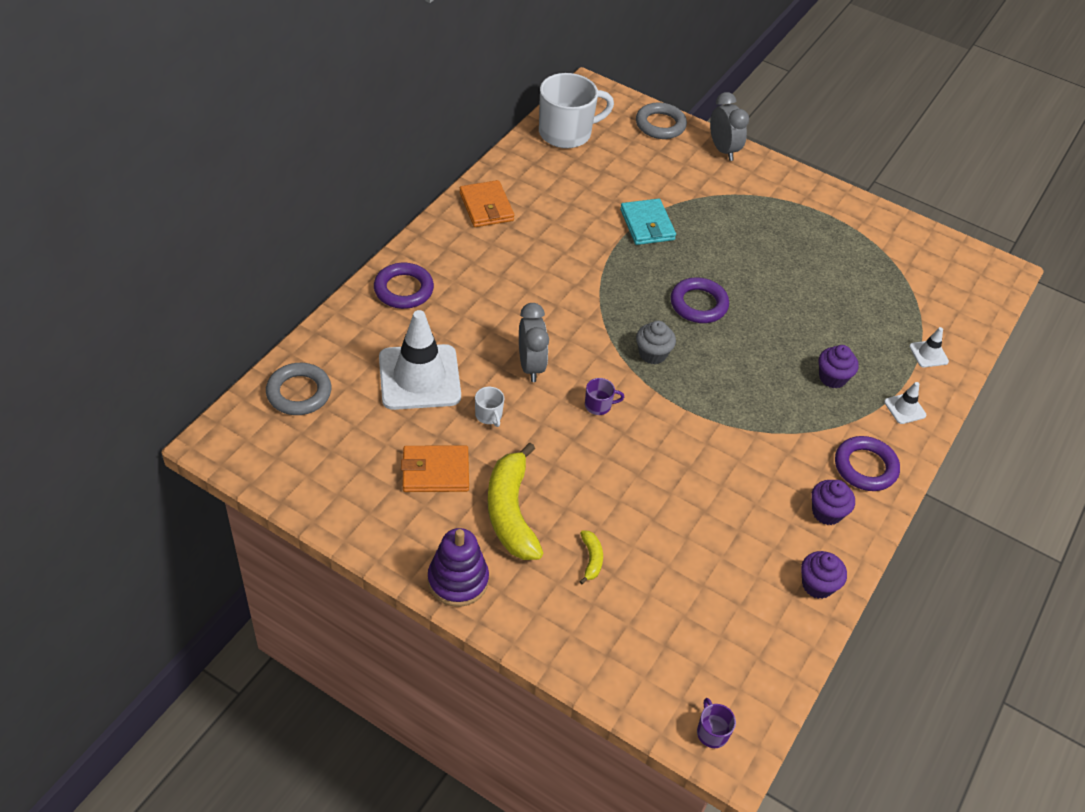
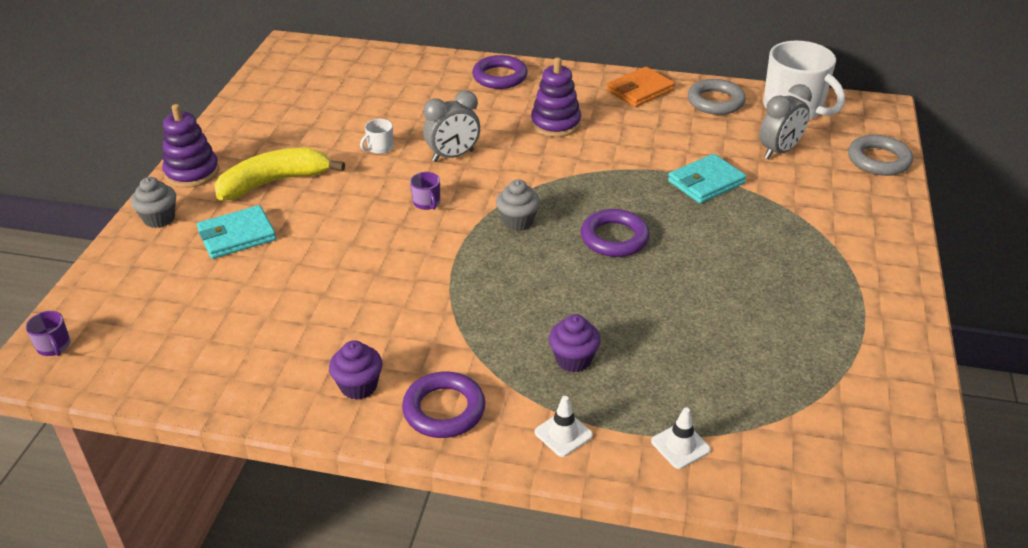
camera: 75 degrees right, 10 degrees down
(299, 393) = (355, 62): grey ring -> grey ring (715, 101)
(419, 377) = (403, 106): white traffic cone -> none
(435, 471) = (303, 137): orange wallet -> none
(512, 280) = (555, 124): none -> purple stacking toy
(533, 621) = (159, 219): none -> grey cupcake
(591, 559) = (237, 236): yellow banana -> turquoise wallet
(712, 732) = (54, 346): purple mug -> purple mug turned 90 degrees clockwise
(723, 150) = (888, 210): grey clock -> grey clock (779, 151)
(817, 585) = (252, 394): purple cupcake -> none

